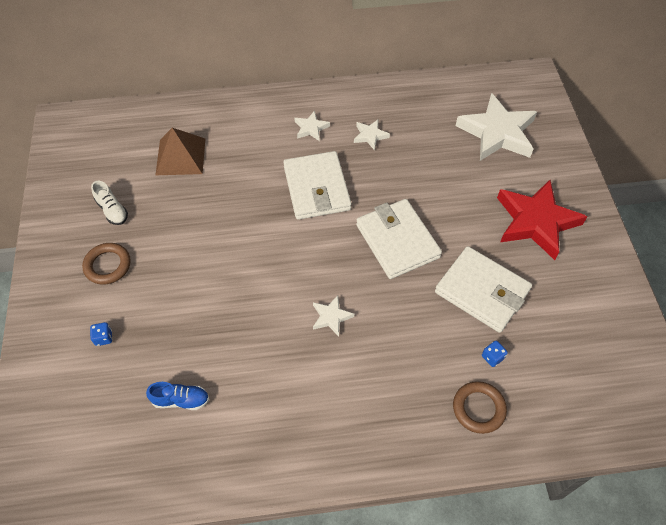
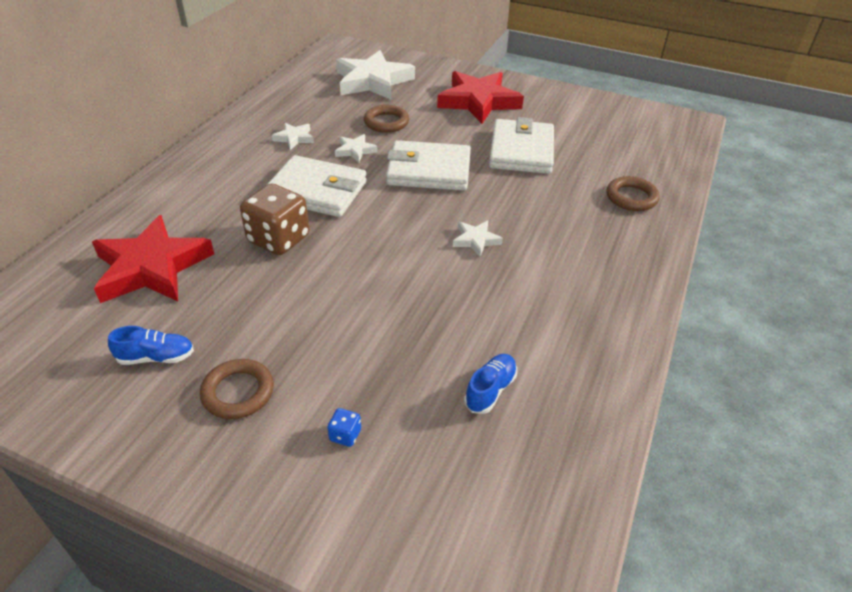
camera: 60 degrees left, 15 degrees down
(112, 210) = (156, 357): white shoe -> blue shoe
(181, 156) = (152, 267): brown pyramid -> red star
(249, 200) = (278, 239): none -> brown dice
(311, 128) = (239, 166): white star -> white star (355, 151)
(442, 177) = (386, 122): none -> brown ring
(482, 291) = (521, 151): white wallet -> white wallet turned 60 degrees counterclockwise
(492, 357) = (588, 171): blue dice -> none

